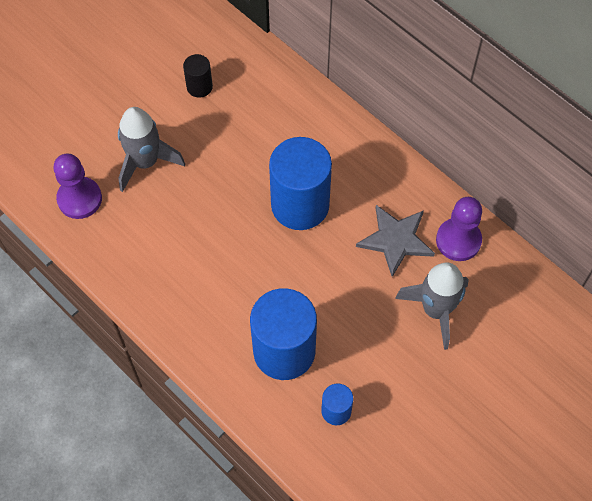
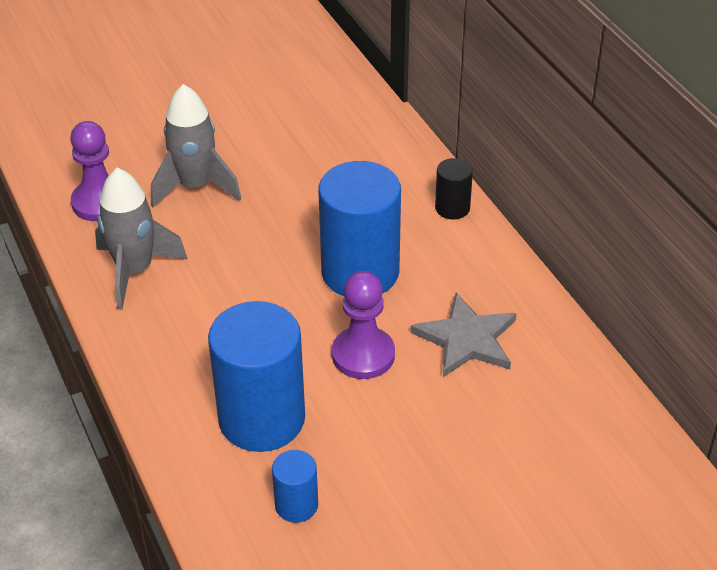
camera: 20 degrees right, 20 degrees down
(199, 87) = (297, 132): black cylinder -> black cylinder (452, 208)
(435, 310) = (486, 429): grey rocket -> grey rocket (135, 271)
(458, 240) = (551, 361): purple pawn -> purple pawn (363, 355)

